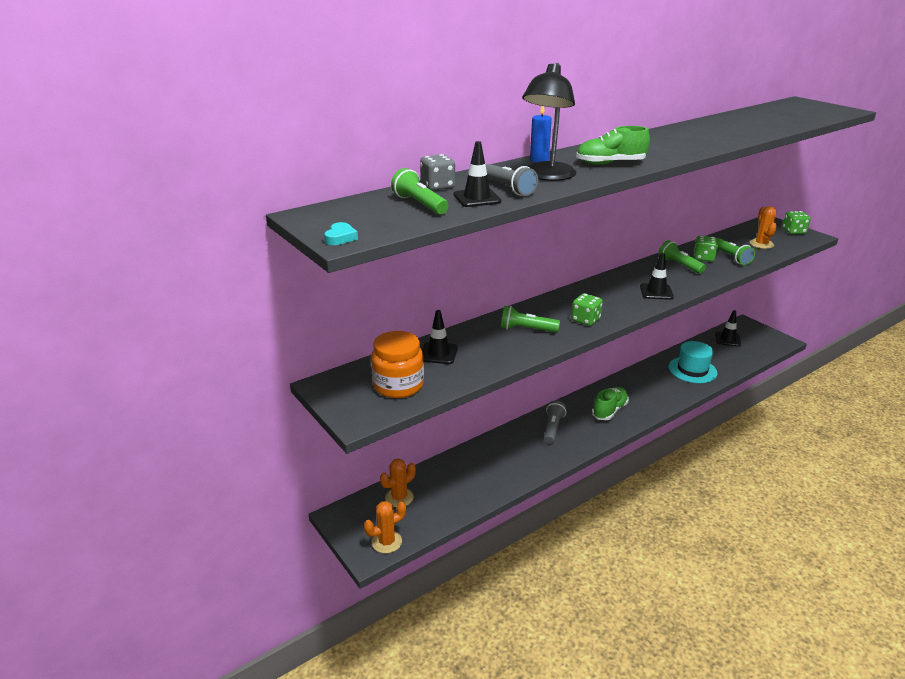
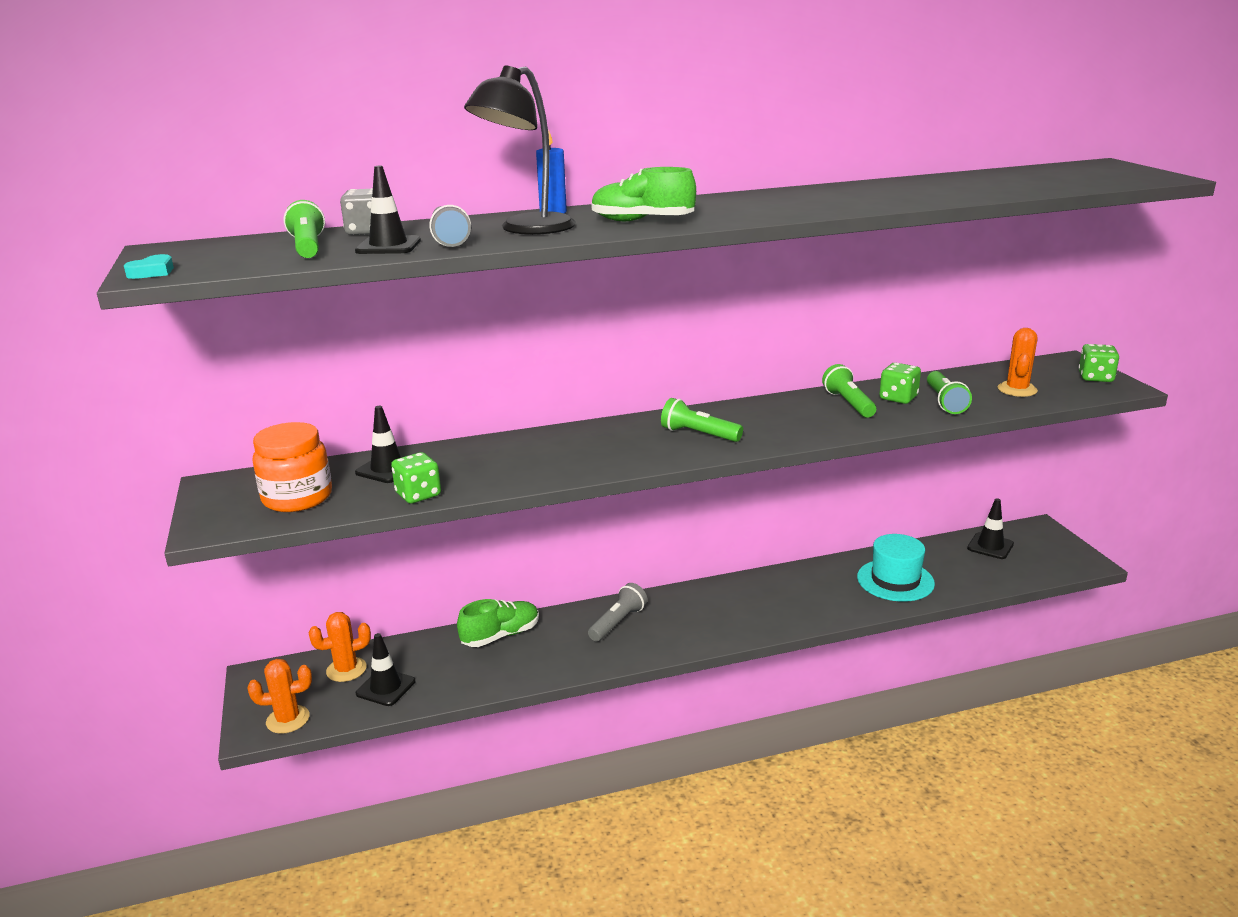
camera: 20 degrees right, 5 degrees down
(526, 329) = (532, 456): green flashlight -> green flashlight (699, 434)
(585, 320) = (626, 456): green dice -> green dice (418, 495)
(609, 410) = (719, 614): green shoe -> green shoe (501, 635)
(656, 292) = (771, 433): black traffic cone -> black traffic cone (385, 687)

